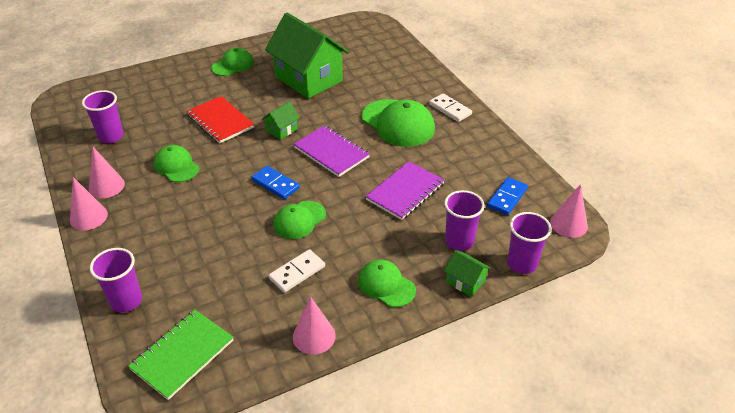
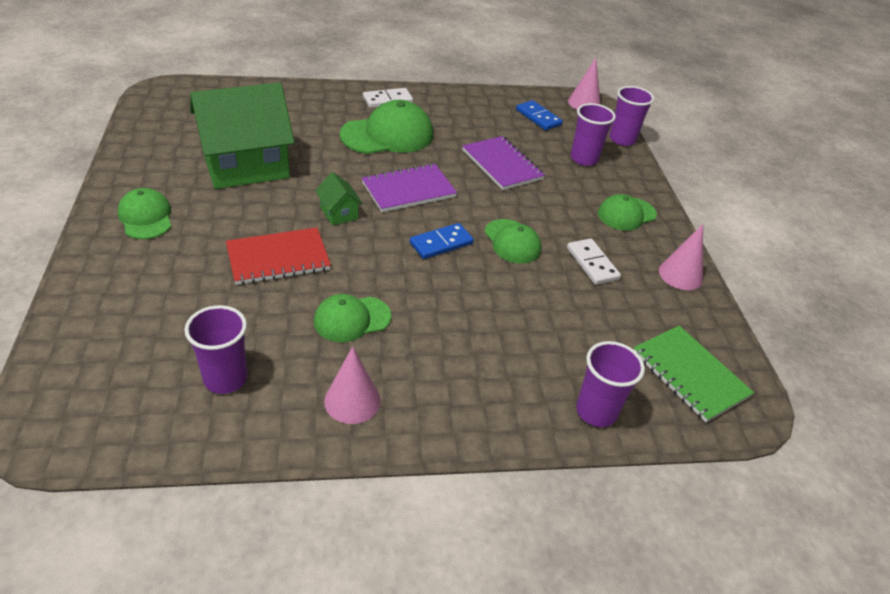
camera: 75 degrees left, 0 degrees up
(88, 217) = (414, 431): pink cone -> none
(465, 281) = (634, 172): green house -> none

